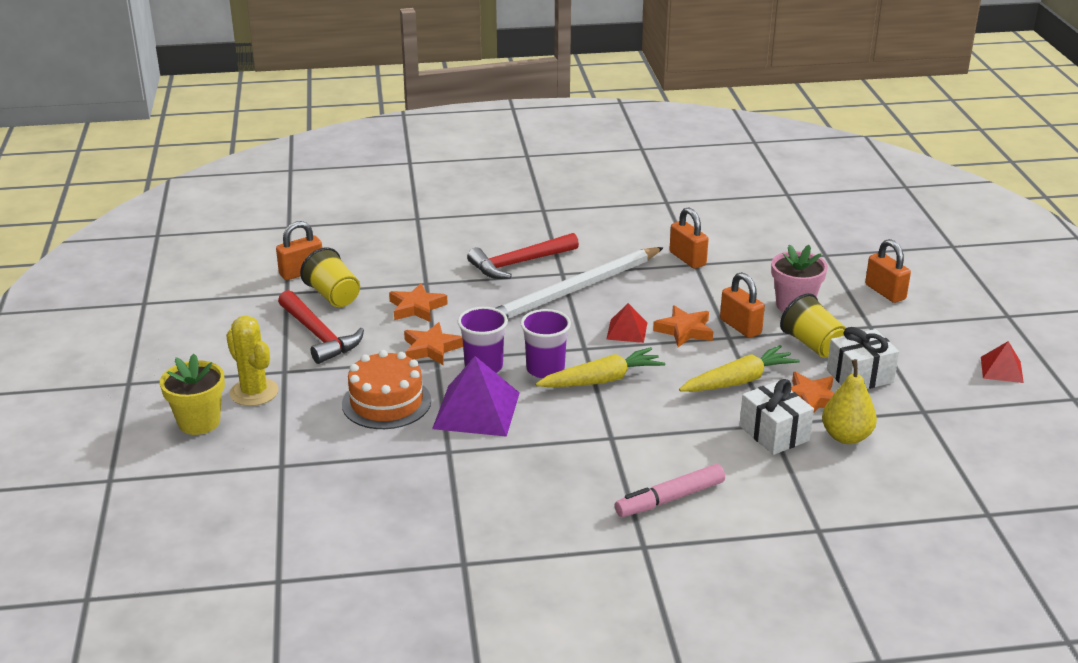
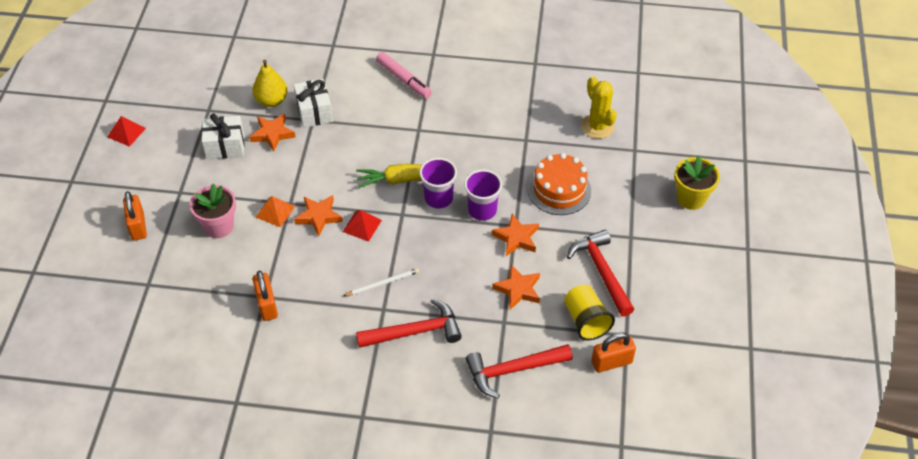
camera: 165 degrees left, 20 degrees up
(254, 392) = (653, 219): yellow cactus -> yellow cactus (597, 126)
(406, 254) = (513, 370): none -> red hammer
(476, 410) = (498, 170): purple pyramid -> none
(573, 290) = (382, 283): white pencil -> white pencil, size x0.41
(670, 499) = (403, 79): pink marker -> pink marker turned 60 degrees clockwise
(739, 381) = (309, 159): yellow carrot -> none
(740, 327) = (275, 212): orange padlock -> orange pyramid
(812, 344) = (235, 182): yellow cup -> none

